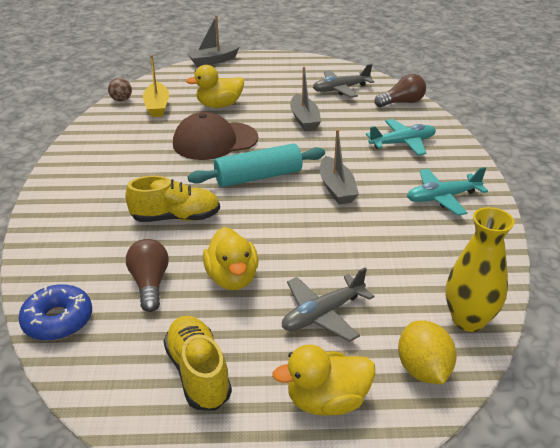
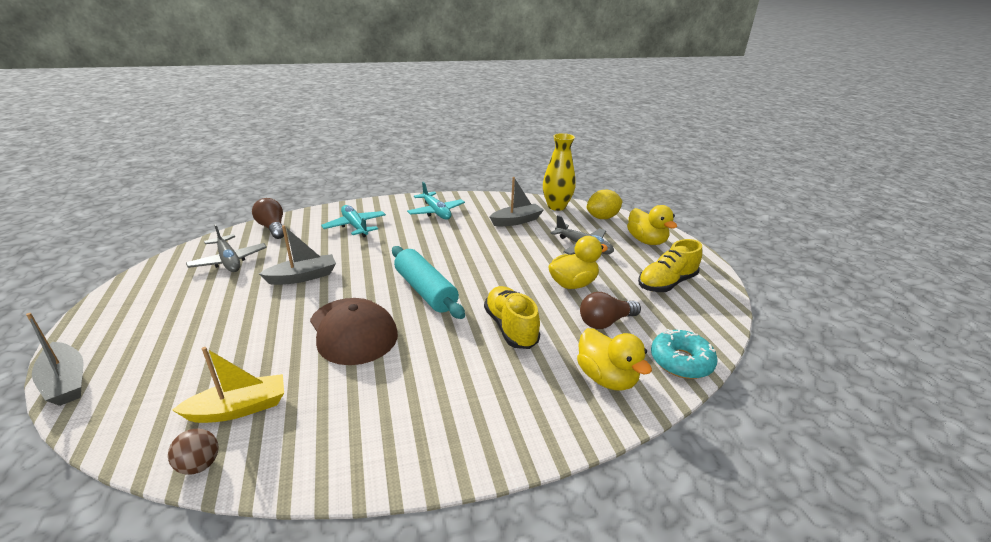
camera: 105 degrees left, 5 degrees down
(58, 320) = (681, 361): blue donut -> turquoise donut
(219, 105) = (251, 344): yellow duck -> yellow duck (606, 378)
(336, 188) = (435, 251): grey boat -> grey boat (516, 221)

